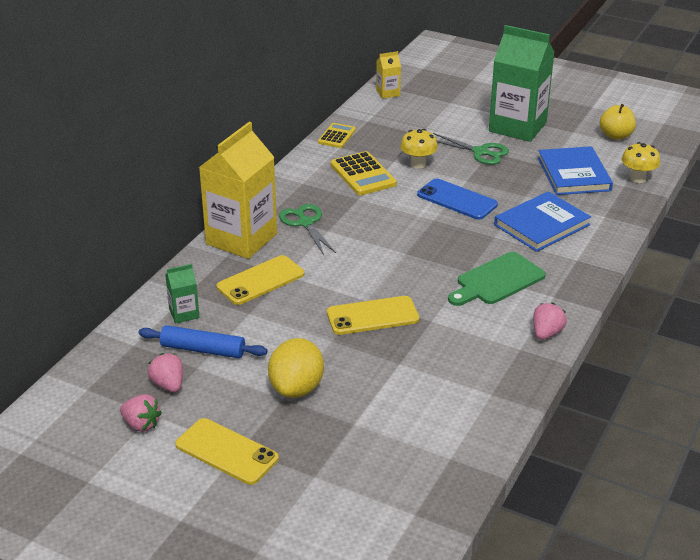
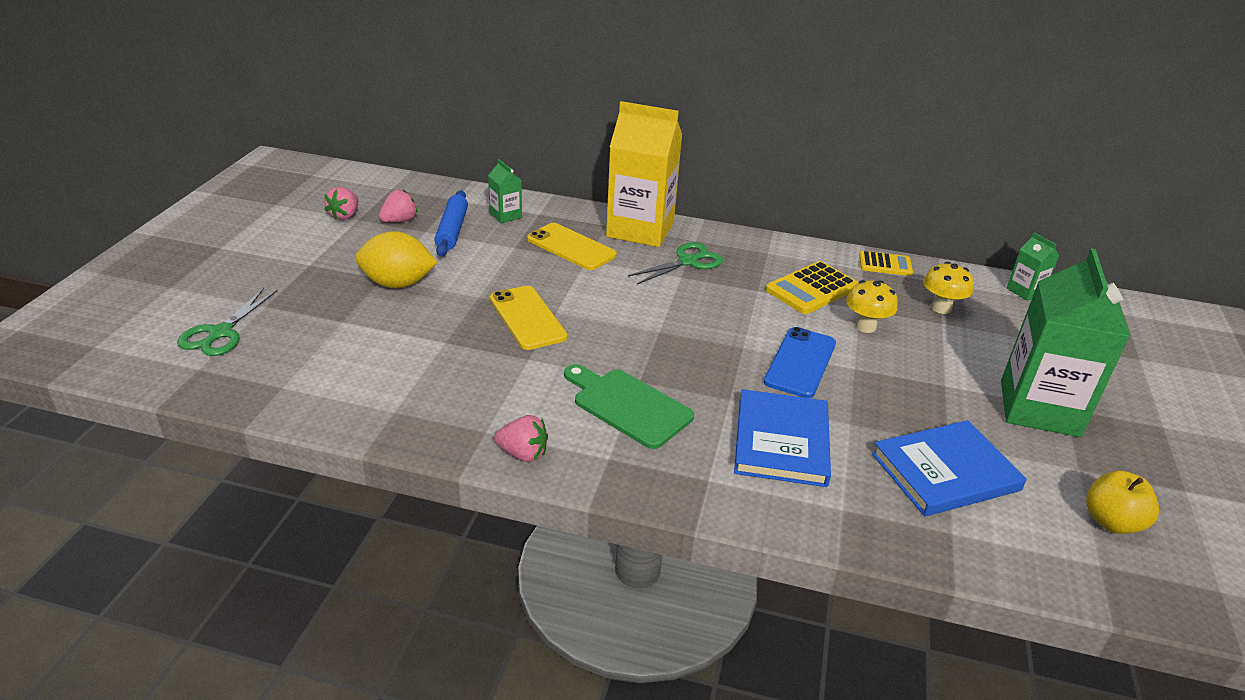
camera: 75 degrees right, 0 degrees up
(226, 451) = (305, 258): yellow phone -> none
(388, 93) = (1025, 291): yellow carton -> green carton
(480, 152) = (937, 376): green scissors -> green scissors (220, 333)
(542, 225) = (781, 441): blue book -> blue book turned 60 degrees clockwise
(637, 178) = (987, 551): yellow mushroom -> yellow mushroom (941, 308)

